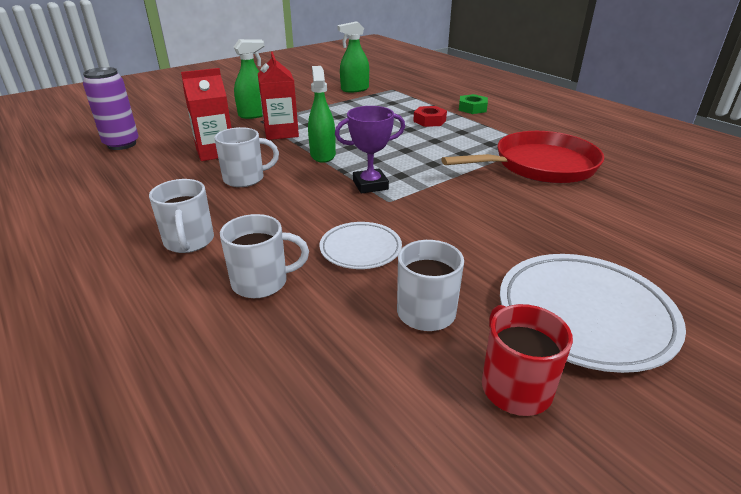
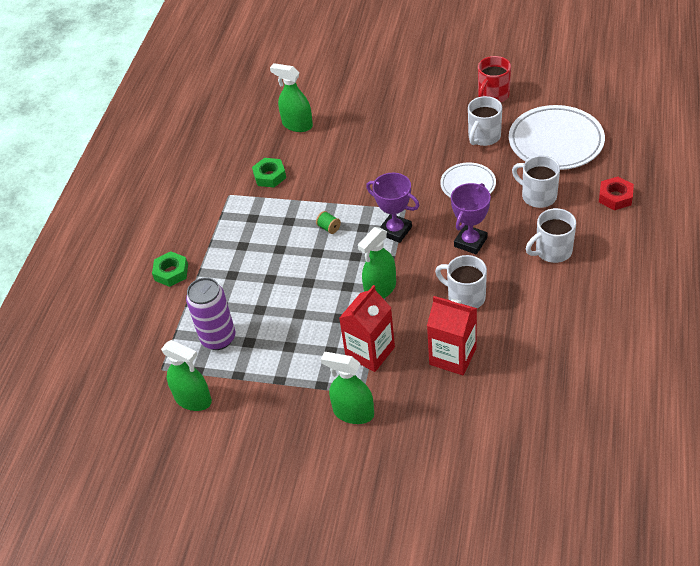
camera: 125 degrees left, 15 degrees up
(122, 144) = (520, 436): purple can -> purple can (218, 338)
(189, 242) = (552, 251): white mug -> white mug turned 150 degrees counterclockwise
(288, 209) = (470, 242): none -> purple trophy
(426, 163) = (329, 228): none -> green spool
(429, 121) = (235, 279): red nut -> red nut (615, 197)
(539, 165) = (270, 176): red pan -> green nut
(584, 315) = (426, 97): white plate -> white plate (555, 142)
(617, 205) = (297, 125): none -> green spray bottle

